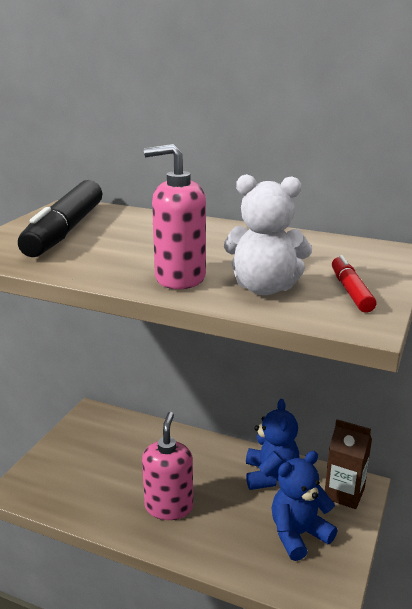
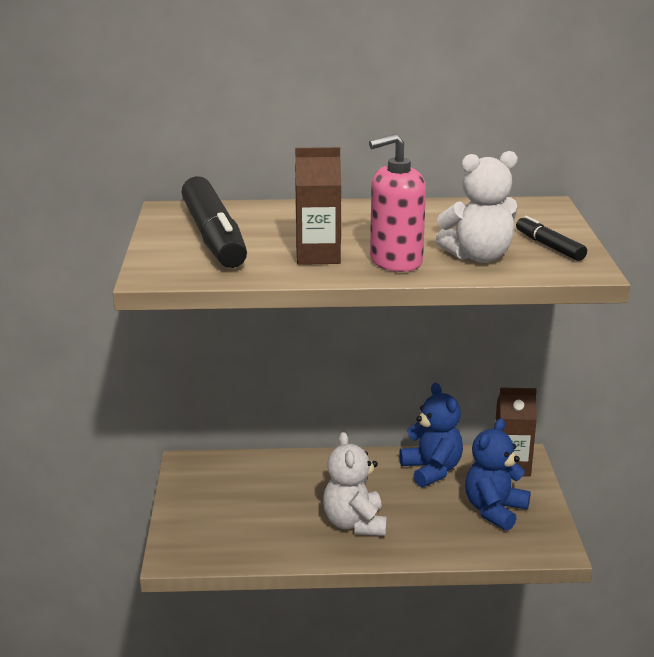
camera: 25 degrees left, 0 degrees up
(121, 260) = (318, 256): none -> brown carton
(169, 507) = (355, 524): pink soap dispenser -> white teddy bear
(351, 291) = (549, 246): red marker -> black marker

